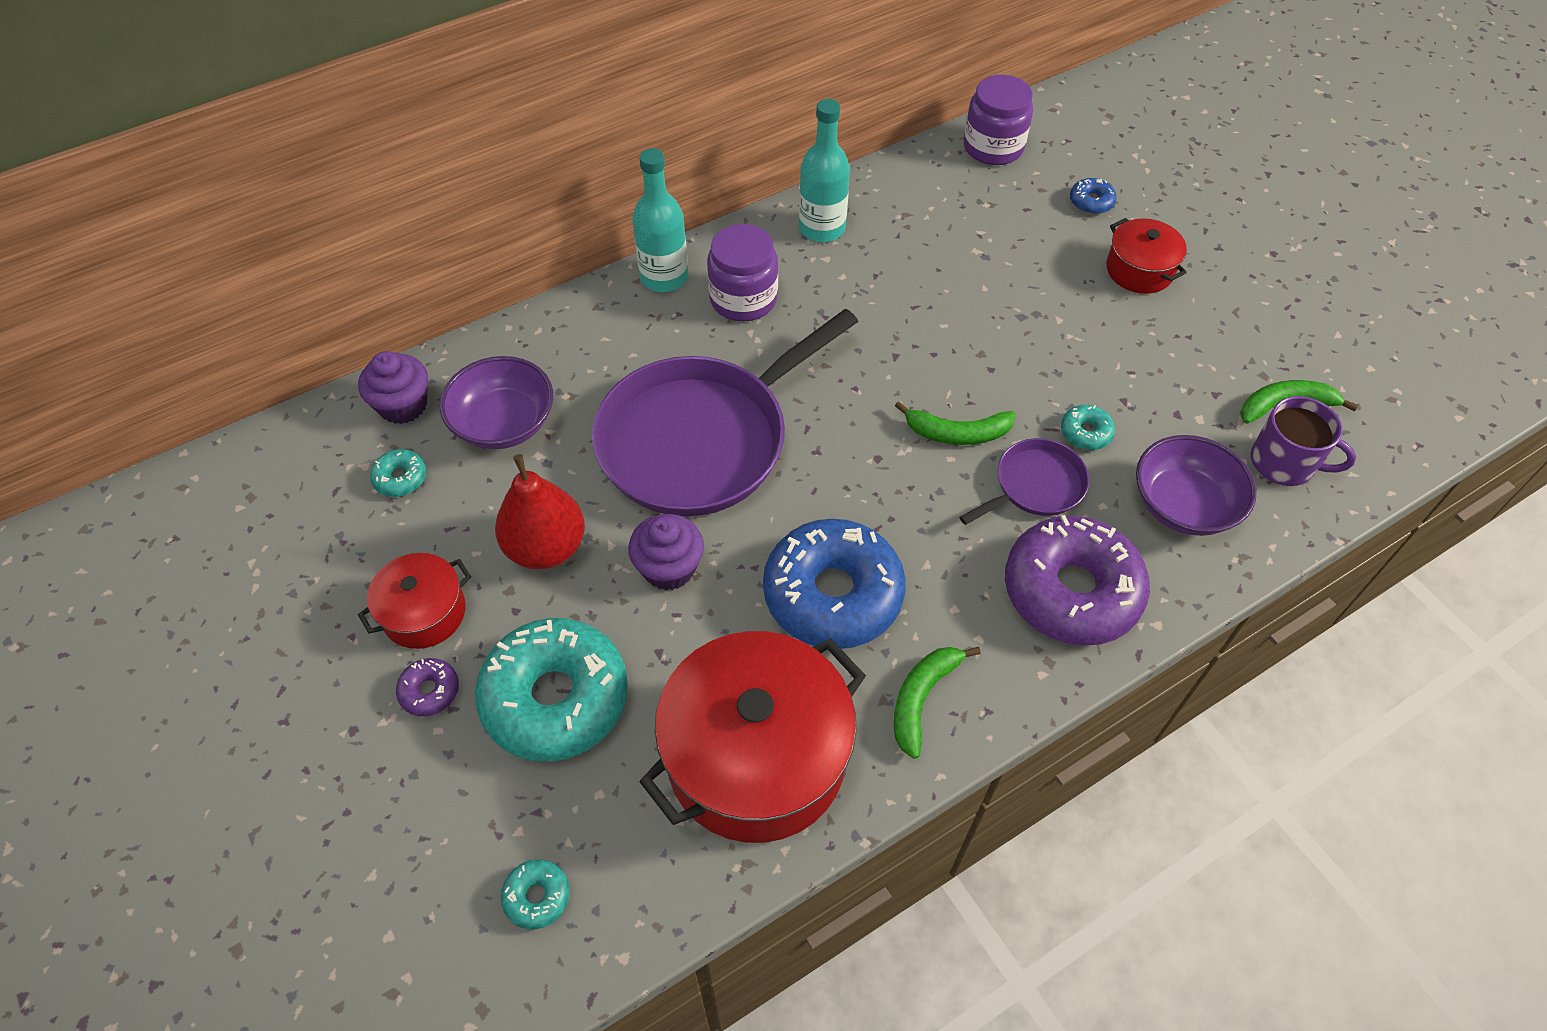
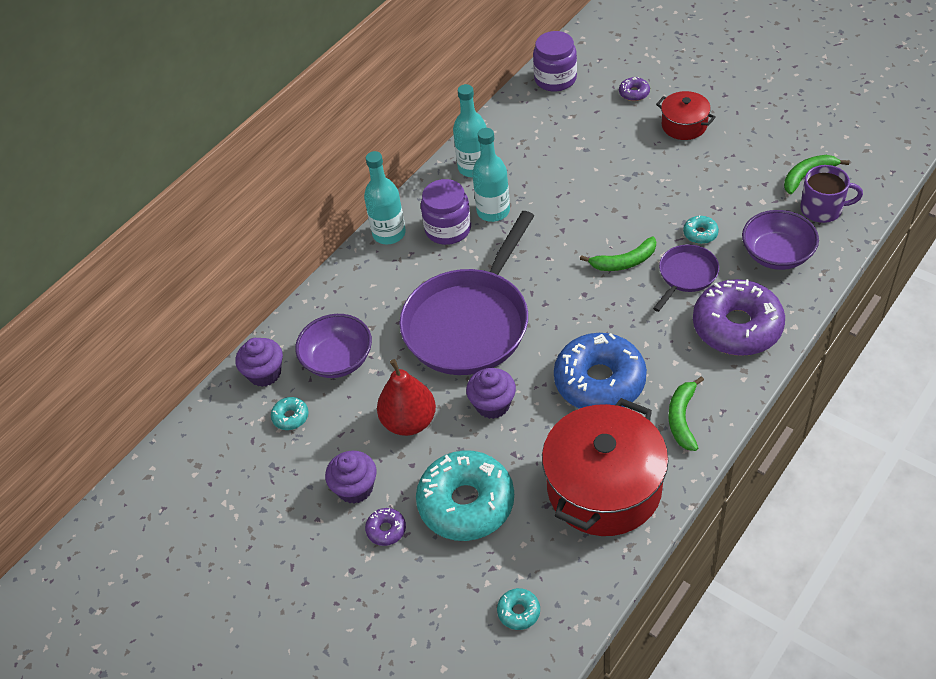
camera: 15 degrees left, 5 degrees down
(424, 613) = (355, 488): red pot -> purple cupcake
(815, 296) = (493, 211): none -> turquoise bottle
(1091, 202) = (634, 93): blue donut -> purple donut

